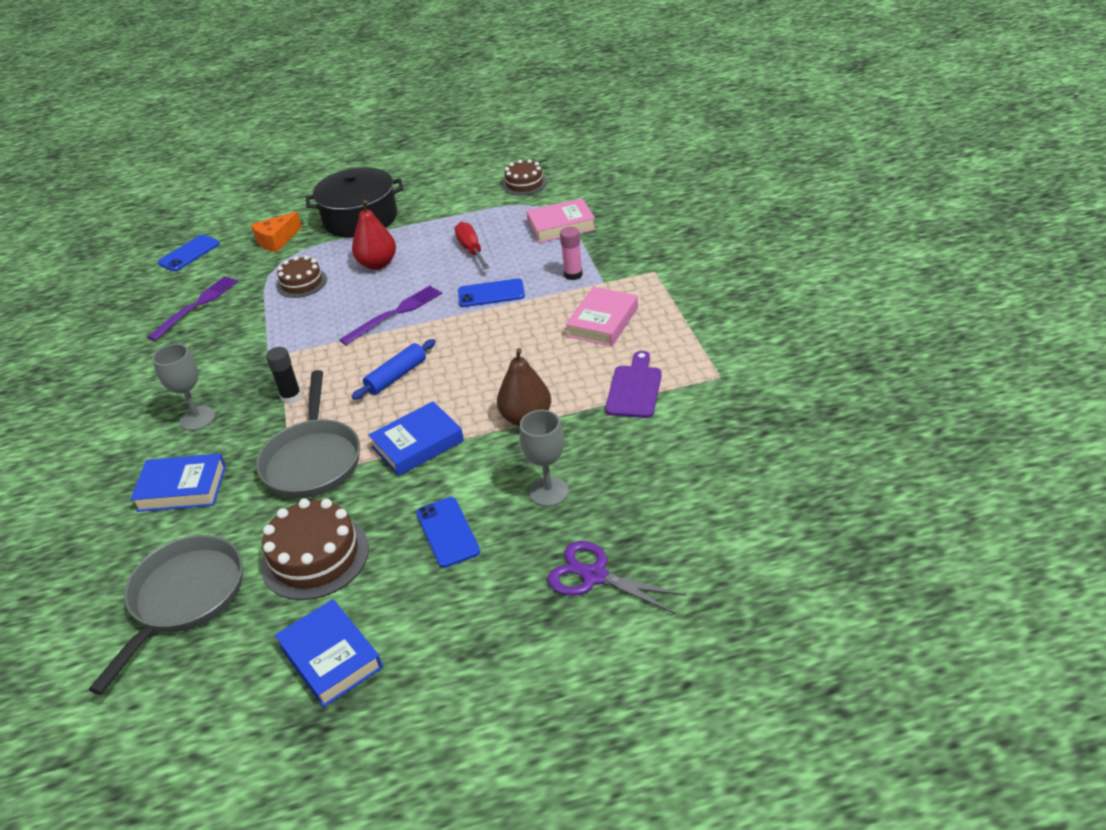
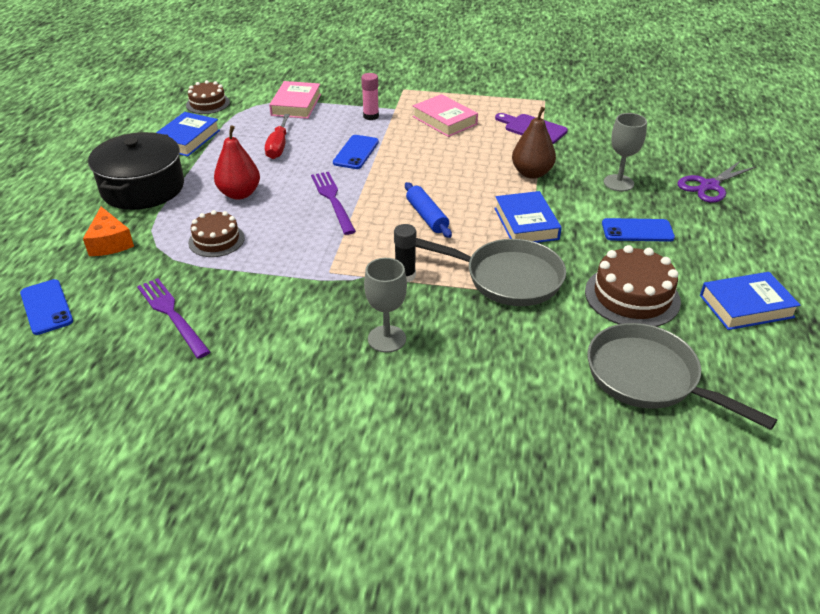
camera: 70 degrees left, 0 degrees up
(182, 488) = (492, 362): blue book -> blue book (187, 139)
(471, 249) = (278, 147): red screwdriver -> red screwdriver turned 90 degrees counterclockwise

